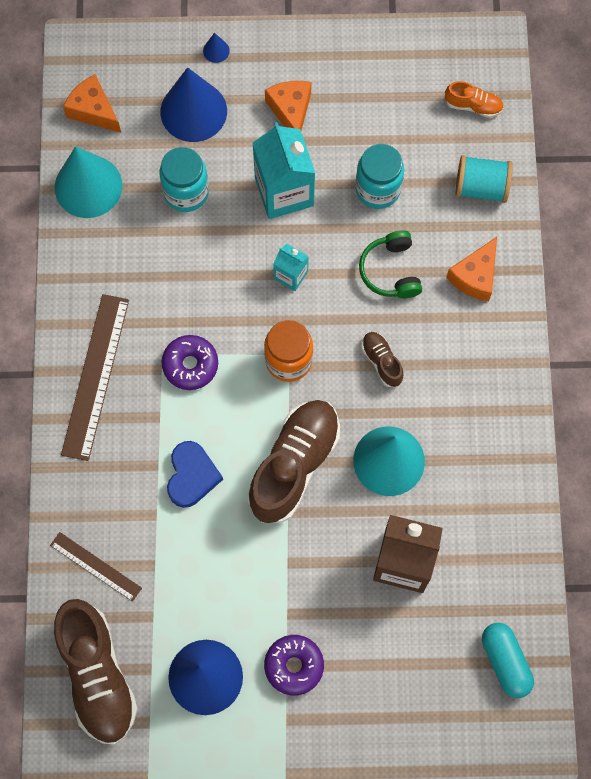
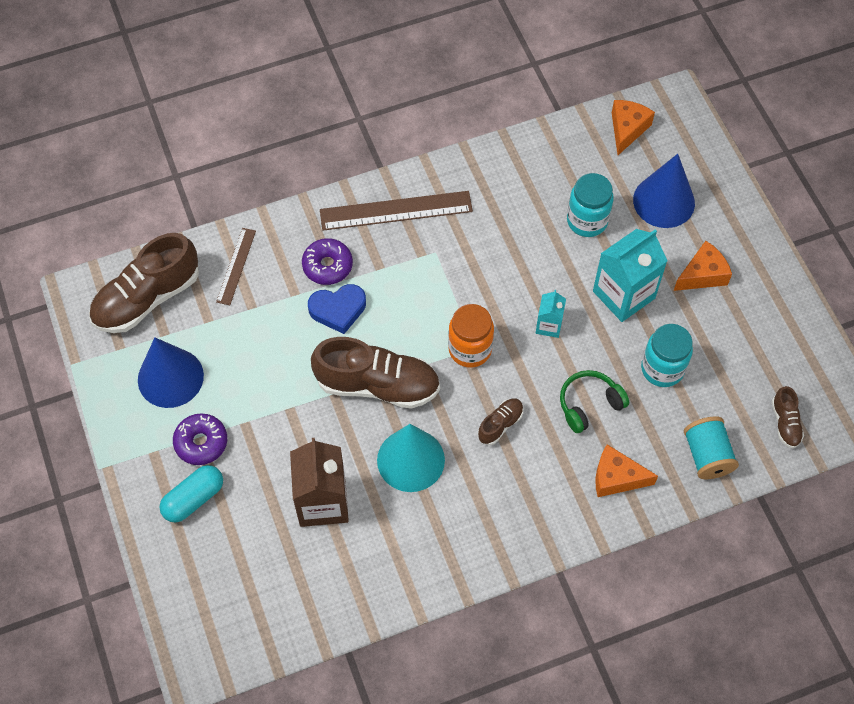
camera: 70 degrees right, 10 degrees down
(88, 186) = (558, 149): turquoise cone -> none
(190, 365) = (434, 276): purple donut -> purple donut (327, 266)
(216, 50) = (729, 199): blue cone -> none
(473, 105) = (785, 423): orange shoe -> brown shoe
(505, 662) = (260, 618): turquoise capsule -> turquoise capsule (193, 499)

